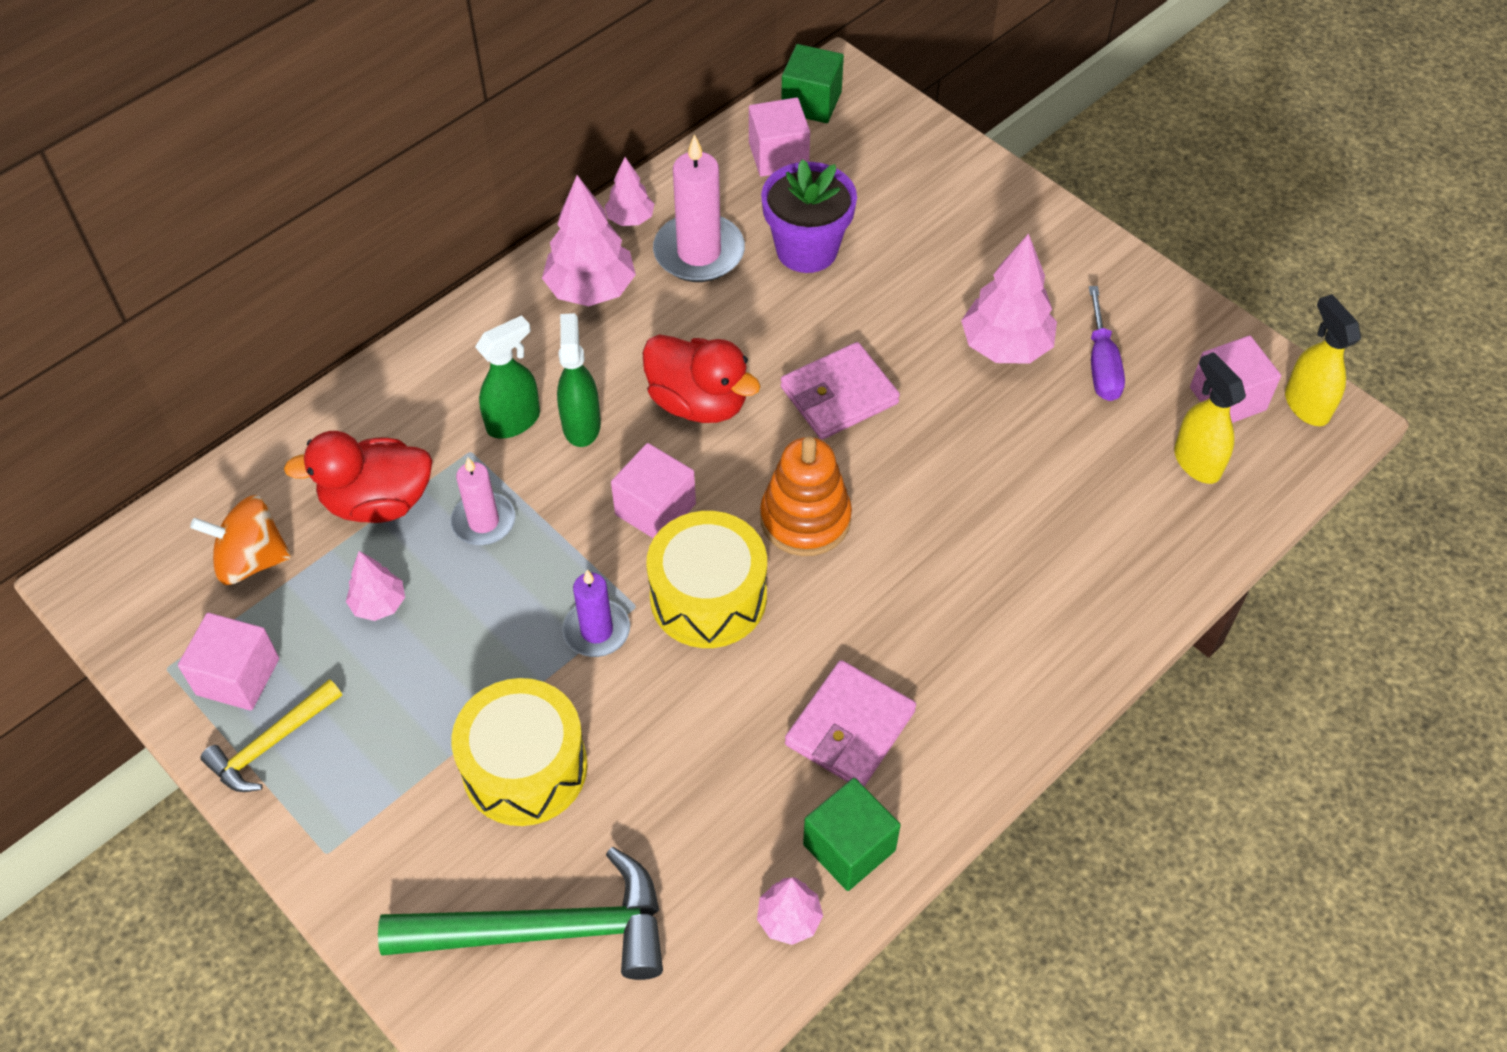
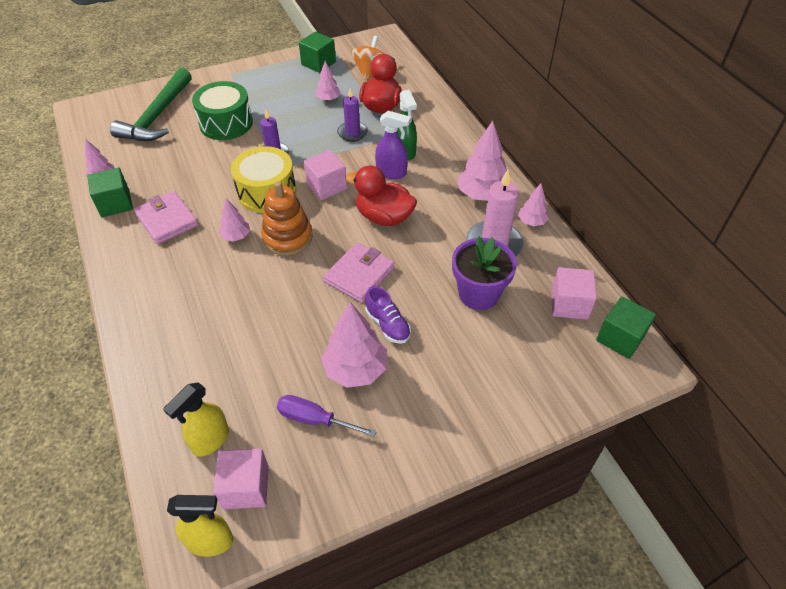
camera: 110 degrees right, 5 degrees down
(238, 676) = (318, 63): pink cube -> green cube
(271, 744) = (284, 67): yellow hammer -> none
(483, 521) = (352, 133): pink candle -> purple candle
(525, 767) = (226, 123): yellow drum -> green drum
(581, 424) = (391, 173): green spray bottle -> purple spray bottle
(698, 402) = (384, 217): red duck -> red duck turned 60 degrees clockwise
(837, 596) = (236, 236): none -> pink tree
(839, 395) = (359, 275): pink wallet -> pink wallet turned 45 degrees clockwise
(913, 334) = (388, 325): none -> purple shoe
(1196, 462) = (210, 440): yellow spray bottle -> yellow spray bottle turned 135 degrees clockwise

